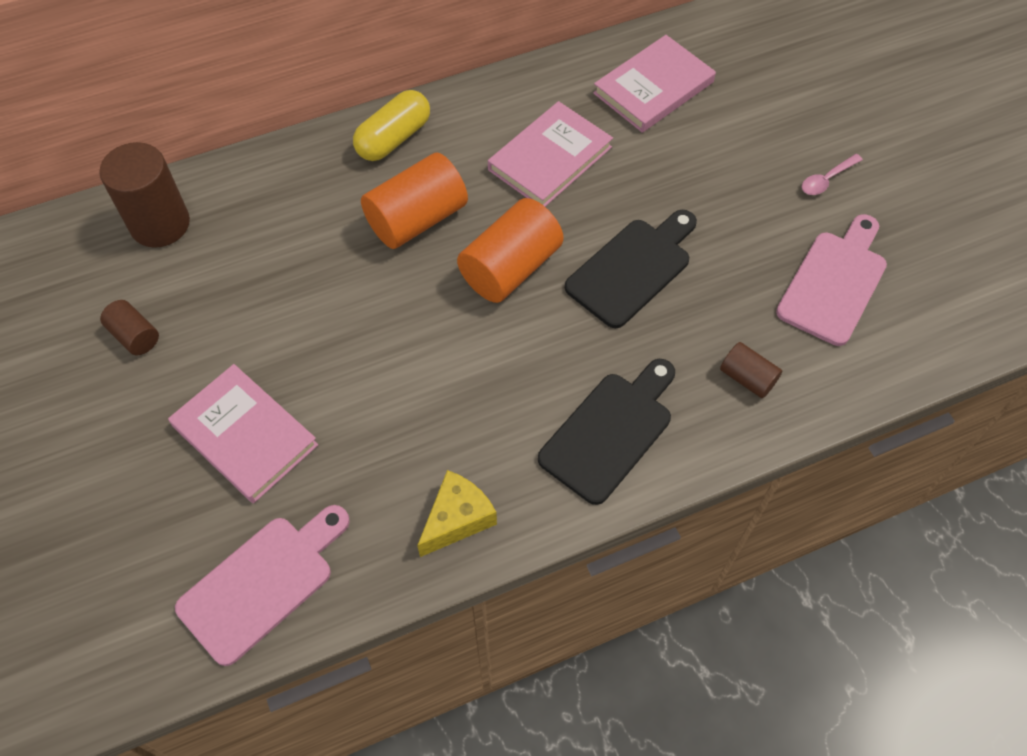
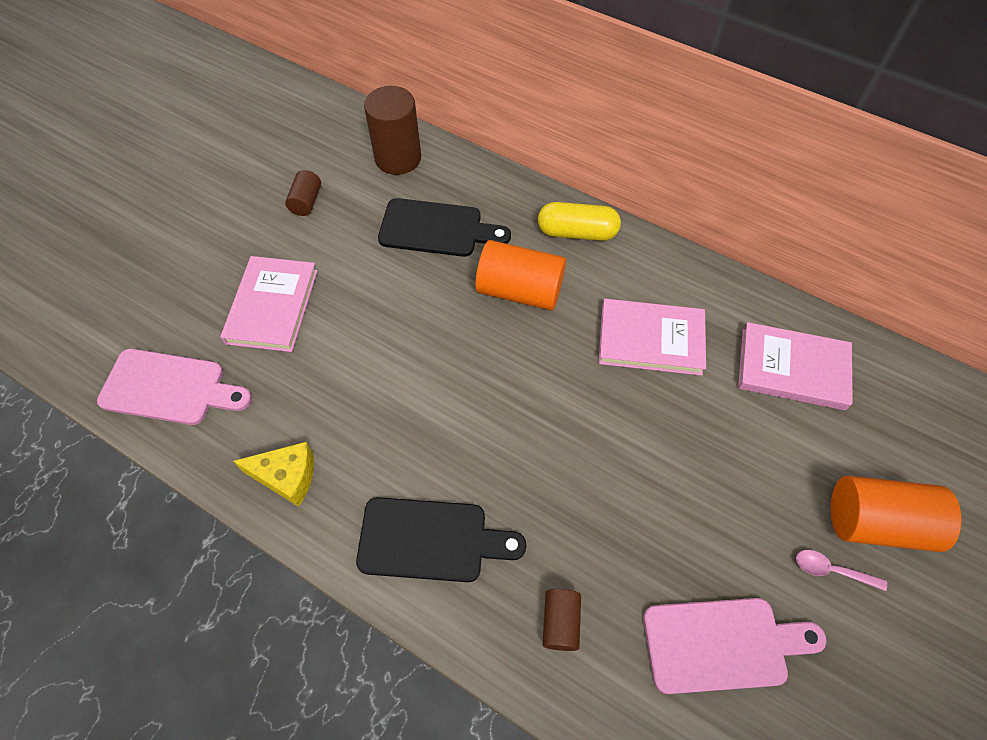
camera: 55 degrees right, 0 degrees up
(510, 268) = (526, 376): orange cylinder -> orange cylinder (877, 522)
(632, 269) = (597, 463): black cutting board -> black cutting board (437, 229)

